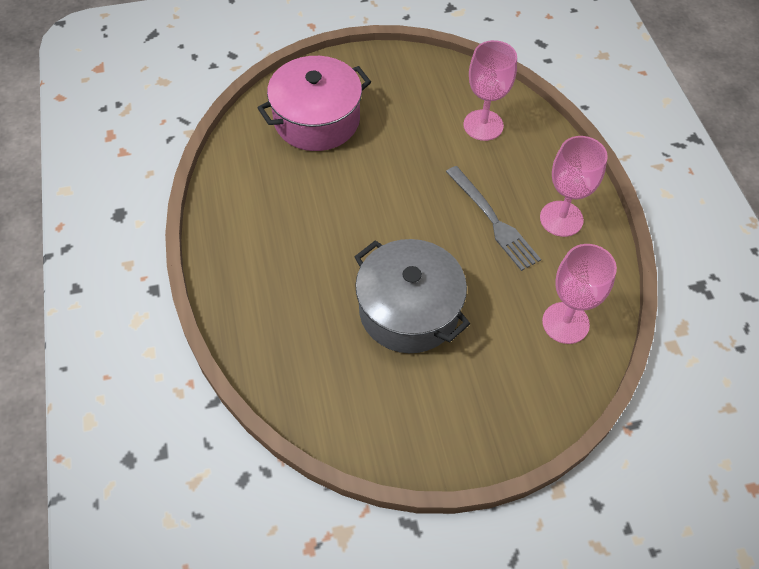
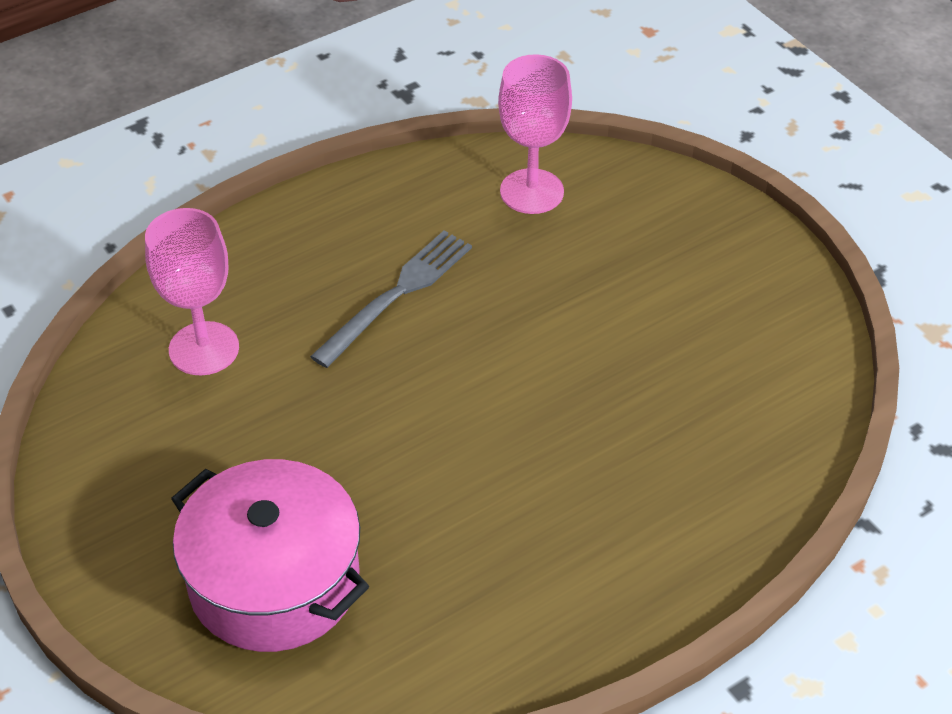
camera: 110 degrees left, 10 degrees down
(409, 310) = (600, 346): grey pot -> none
(561, 219) = (360, 225): pink goblet -> none

